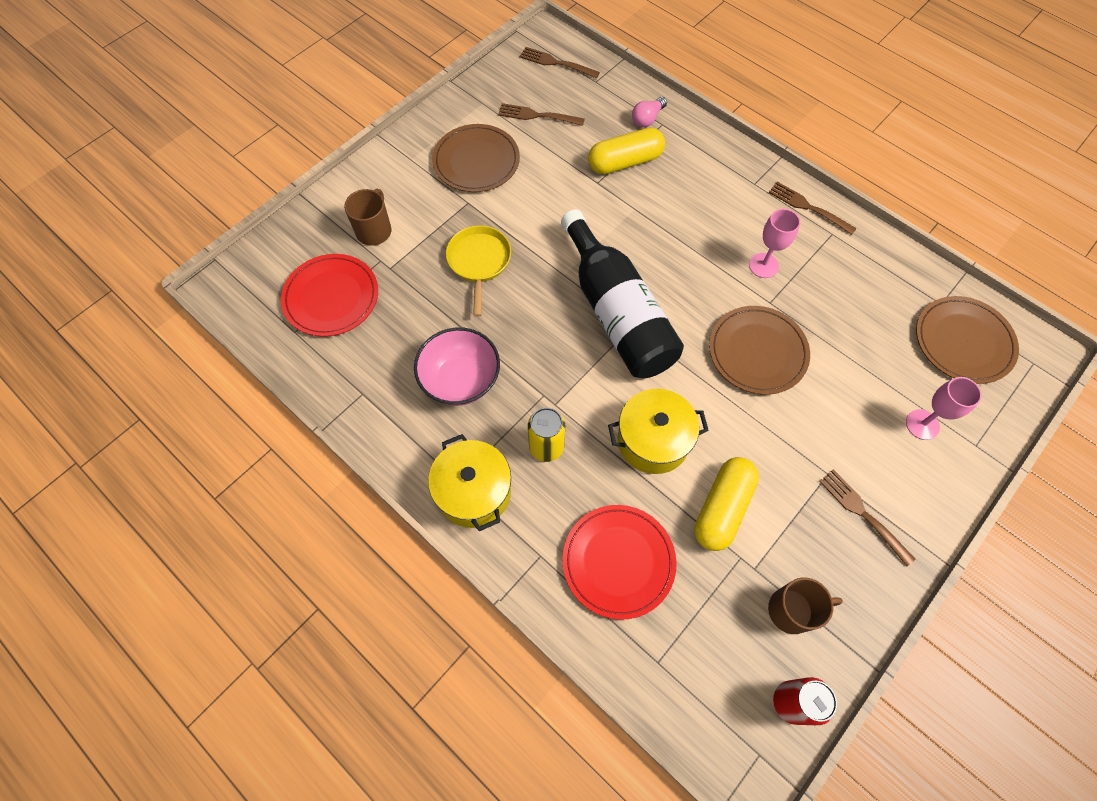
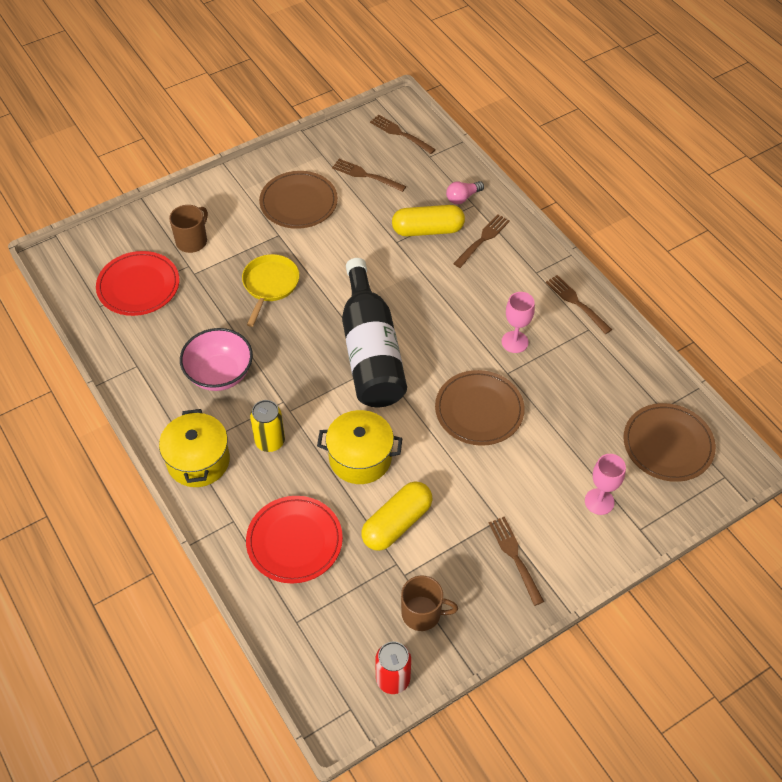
camera: 15 degrees right, 10 degrees down
(686, 160) = (482, 240): none -> brown fork

